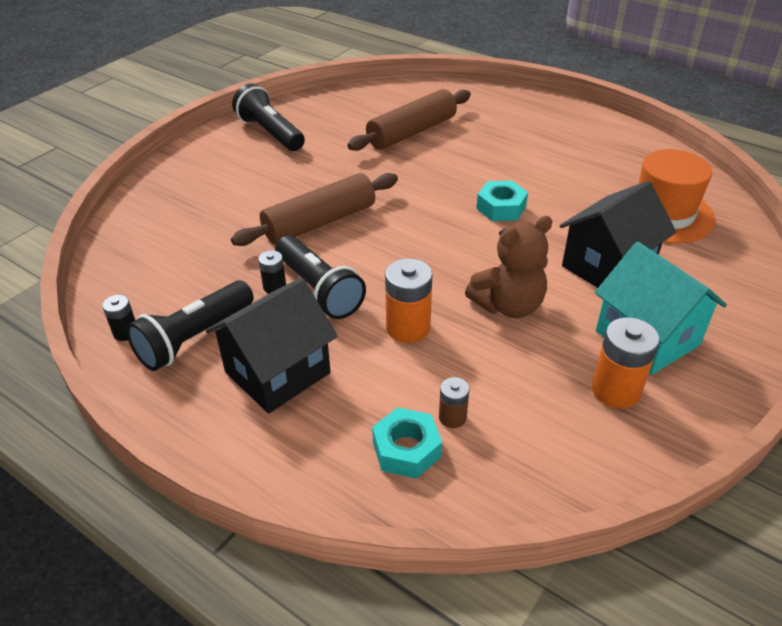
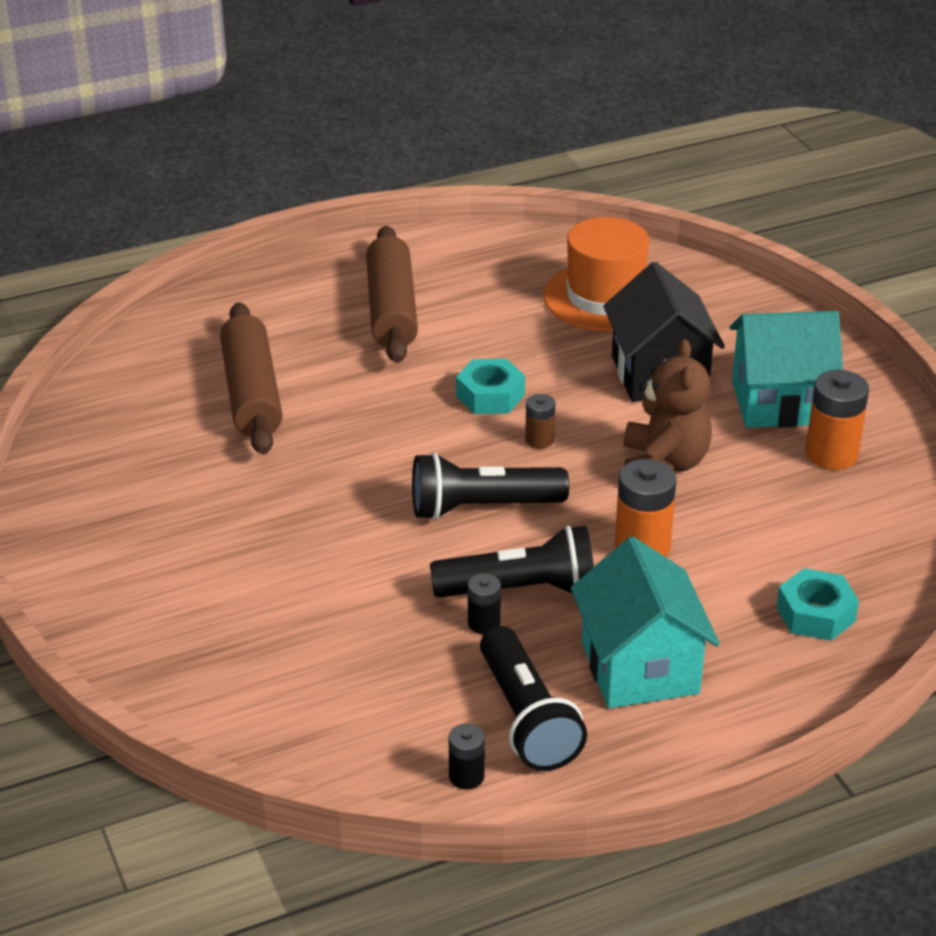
camera: 60 degrees left, 5 degrees down
(270, 133) = (109, 516): black flashlight -> black flashlight (481, 507)
(277, 372) = (639, 667): black house -> turquoise house
(320, 222) = (383, 544): brown rolling pin -> brown rolling pin (391, 309)
(452, 417) = (794, 568): brown battery -> brown battery (539, 440)

